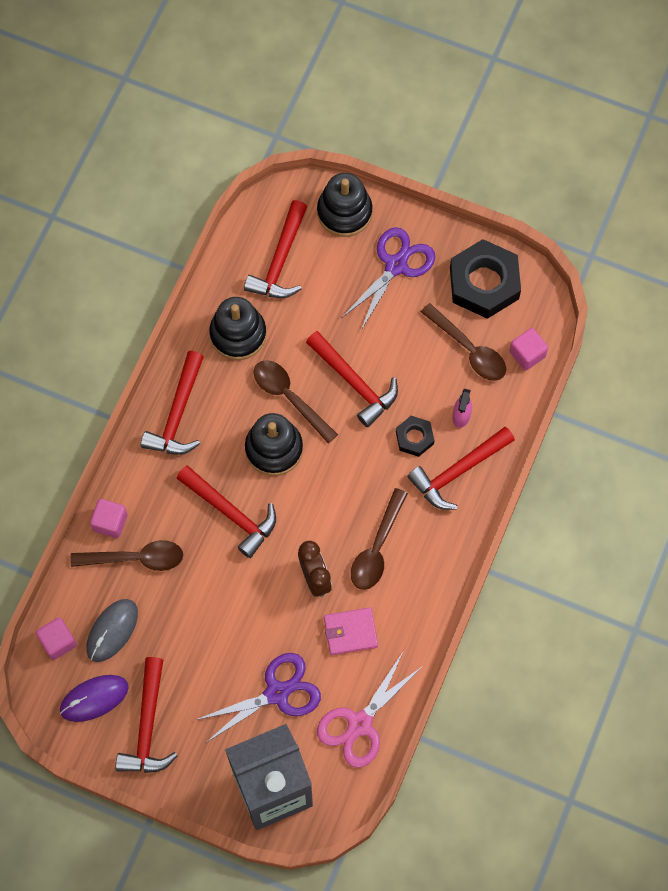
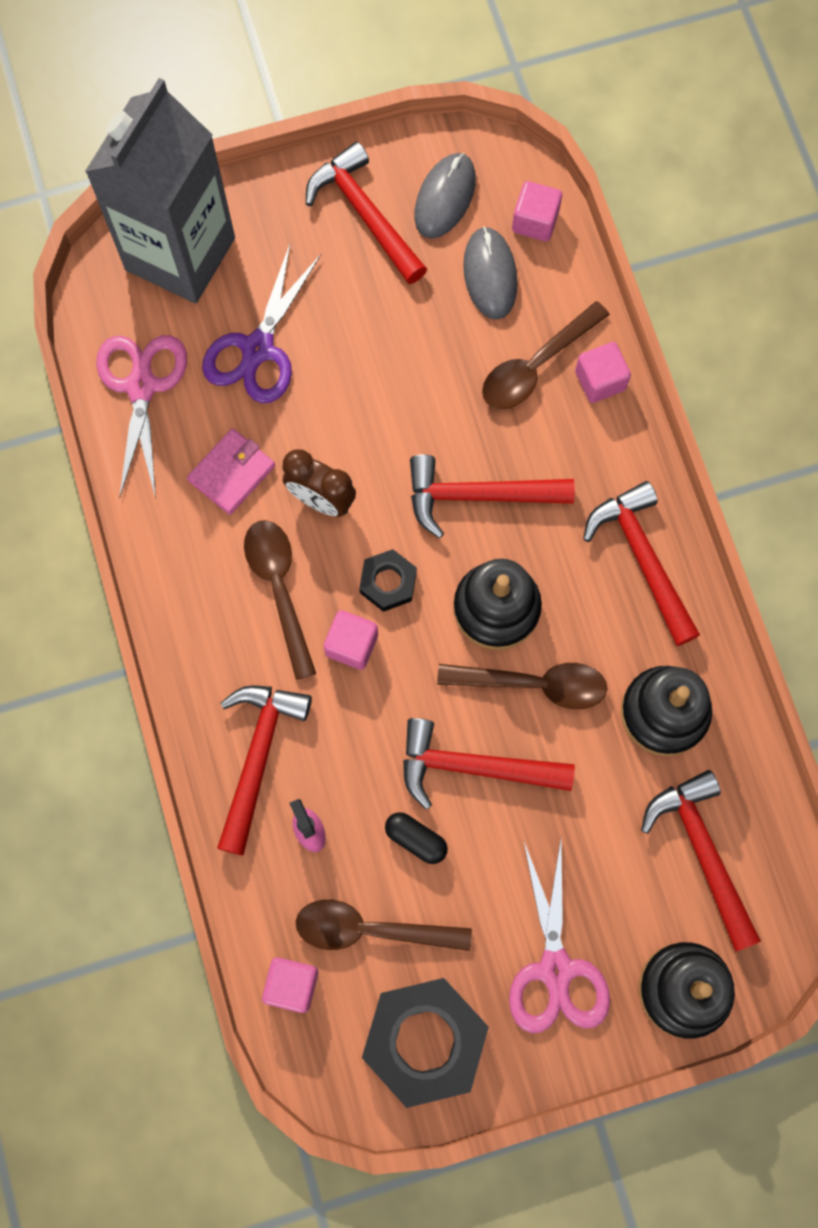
camera: 140 degrees right, 5 degrees up
(94, 698) = (445, 198): purple mouse -> grey mouse
(363, 489) = (352, 645): none -> pink cube
(396, 265) = (555, 970): purple scissors -> pink scissors
(412, 372) = (416, 839): none -> black capsule
(414, 438) = (344, 756): black nut -> black nut (388, 582)

